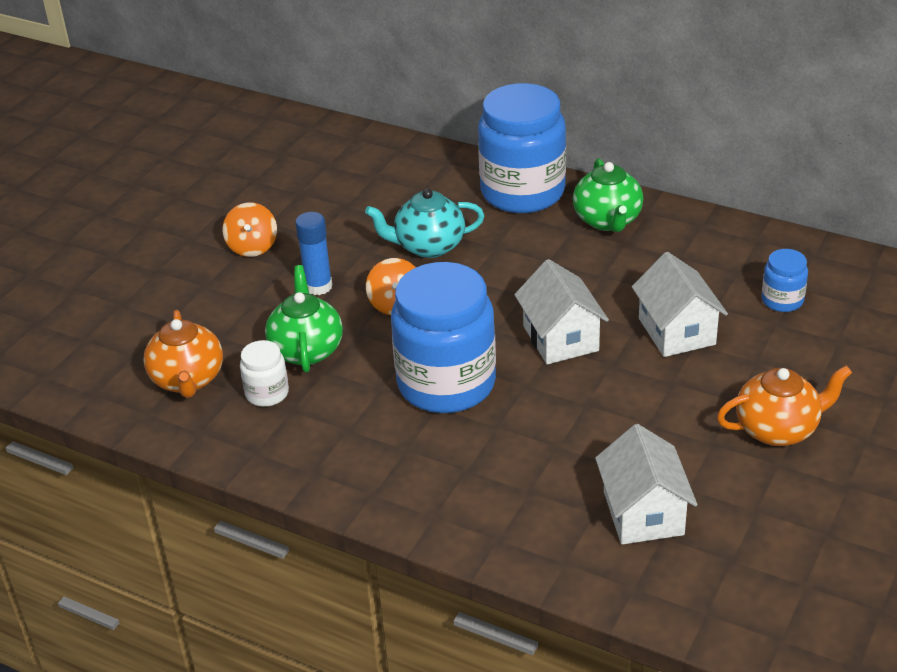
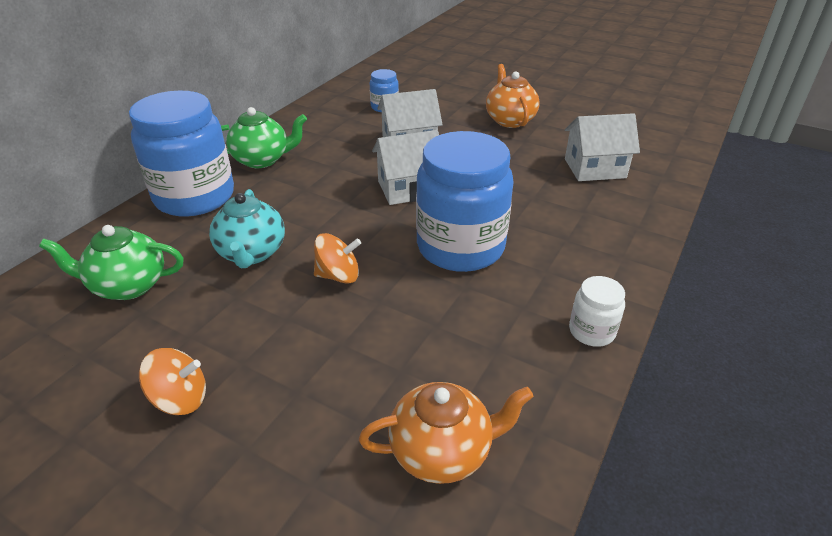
camera: 90 degrees left, 0 degrees up
(267, 393) = (470, 371): white jar -> white jar (591, 331)
(306, 350) = (399, 340): green teapot -> green teapot (128, 286)
(318, 286) = (289, 333): blue glue stick -> none

